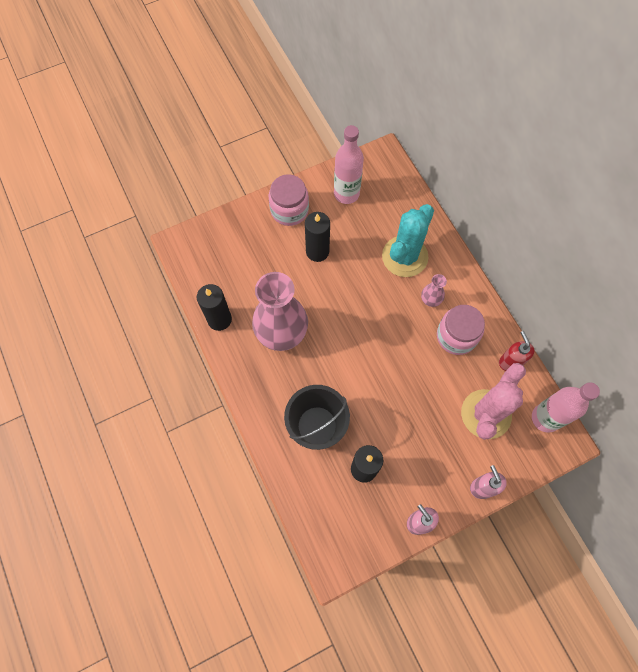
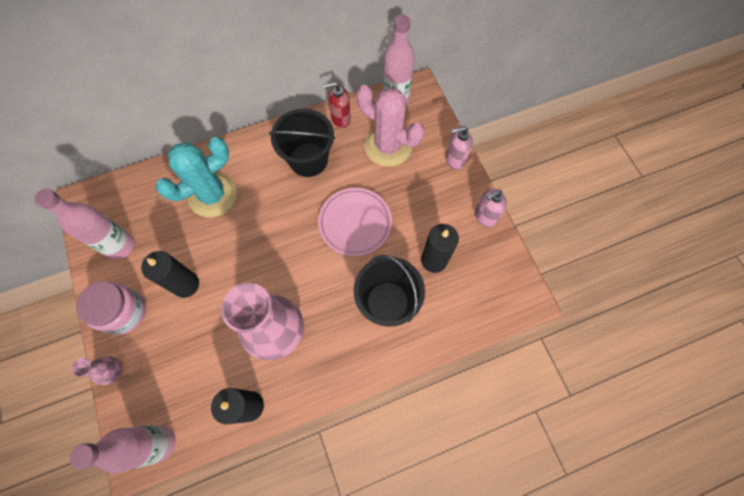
camera: 85 degrees left, 0 degrees up
(189, 258) = (159, 443): none -> pink bottle
(394, 388) = (355, 223): none -> pink plate
(404, 256) = (212, 195): turquoise cactus -> turquoise cactus turned 75 degrees counterclockwise
(430, 299) = (266, 177): pink vase -> pink vase (113, 371)
(456, 336) = (308, 159): pink jar -> black bucket

